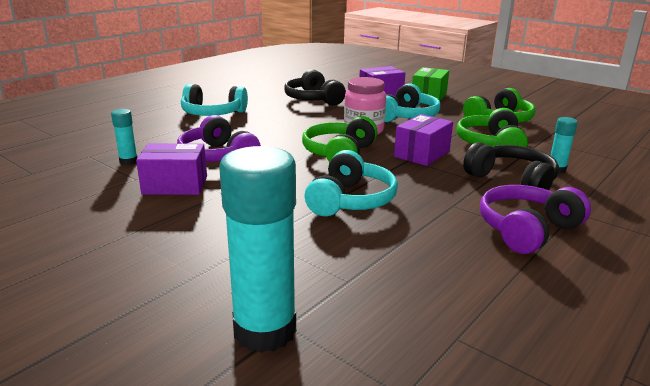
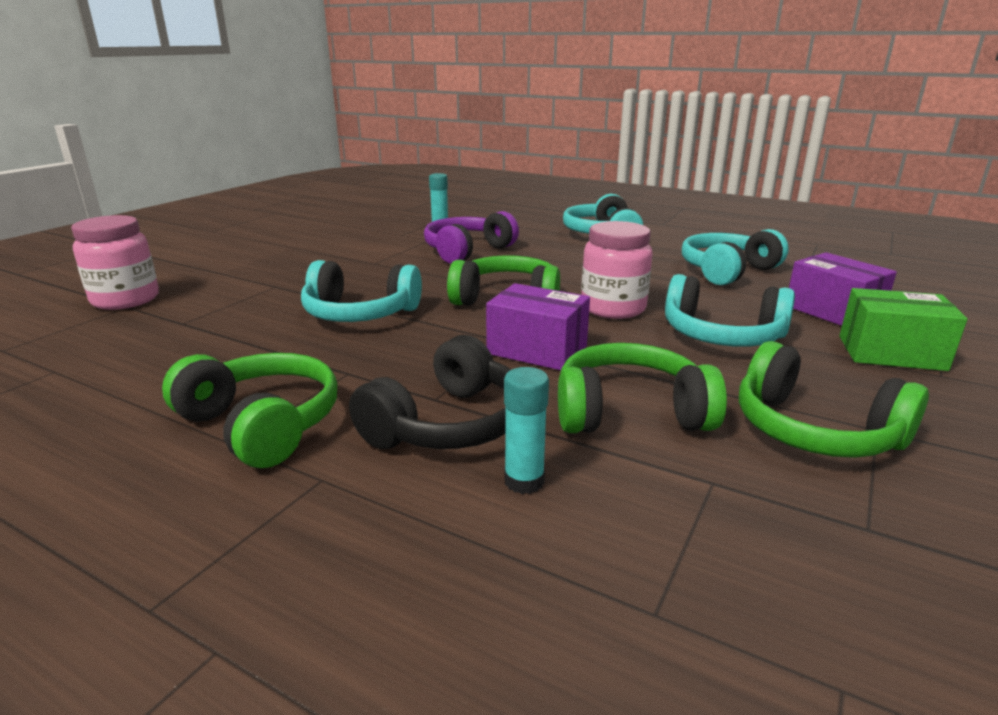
camera: 80 degrees right, 0 degrees up
(175, 185) = (389, 246): purple box -> none
(265, 330) = (125, 300): turquoise glue stick -> pink jar
(313, 99) = (727, 271): black headphones -> turquoise headphones
(527, 230) = (262, 424): purple headphones -> green headphones

